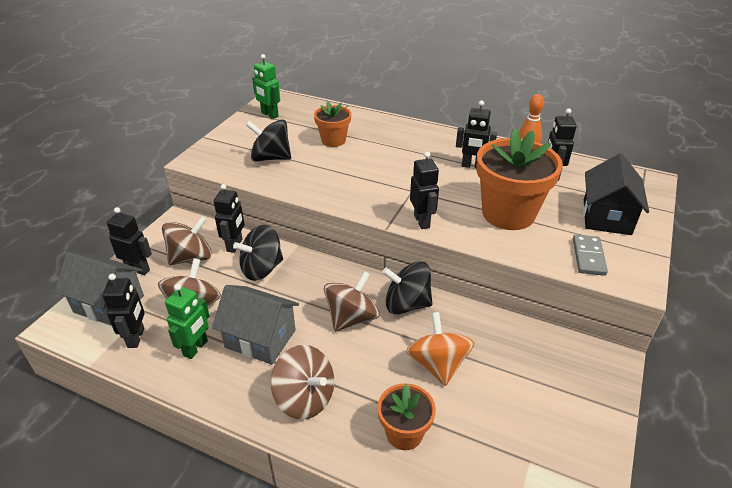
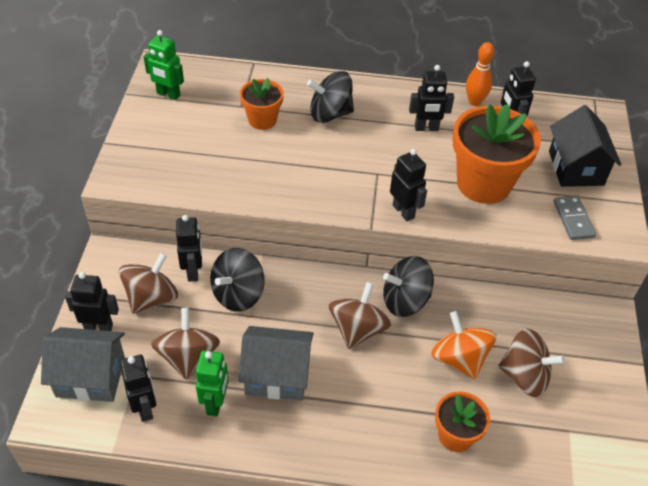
camera: 20 degrees left, 10 degrees up
(271, 158) = (203, 159): black spinning top -> black spinning top (330, 114)
(305, 398) = (351, 426): brown spinning top -> brown spinning top (524, 376)

